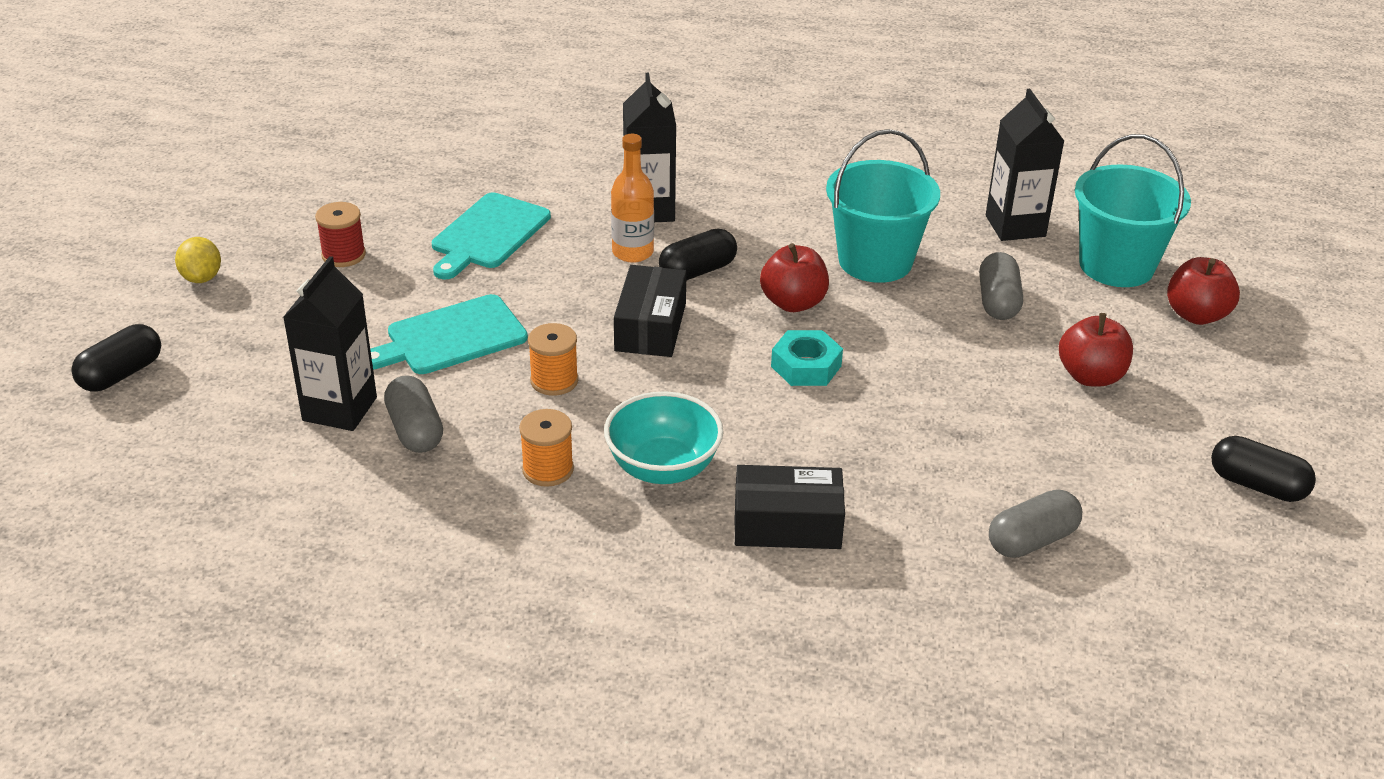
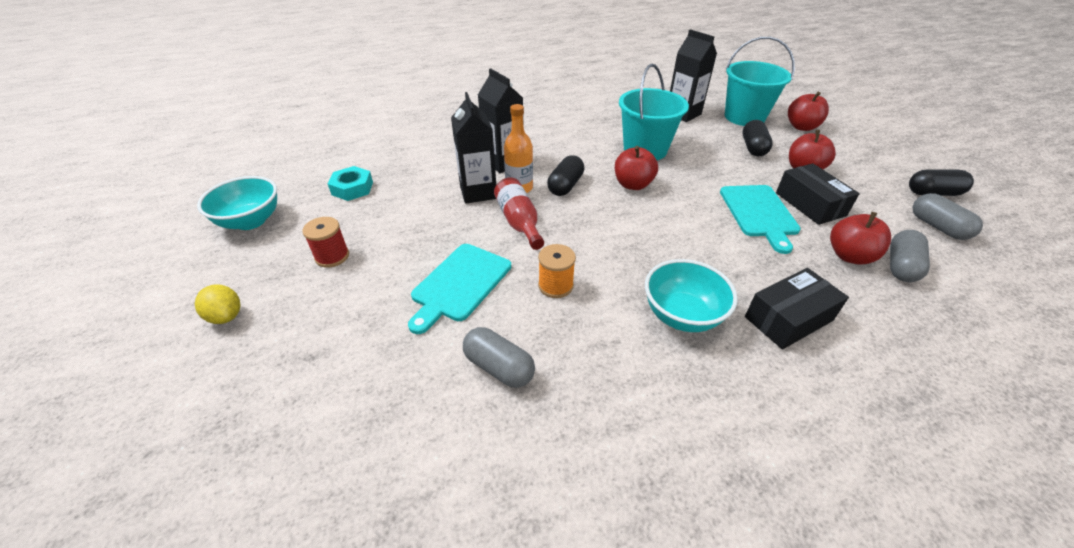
camera: 30 degrees left, 5 degrees up
(121, 374) = (202, 437): black capsule -> black capsule (753, 148)
(289, 182) = (251, 221): none -> turquoise bowl
(340, 409) = (426, 377): black carton -> black carton (478, 192)
(488, 234) = (422, 208): turquoise cutting board -> turquoise cutting board (759, 213)
(548, 469) = (617, 352): orange spool -> none
(587, 294) = (519, 222): none -> red bottle
(650, 327) = (575, 227): black box -> black box (810, 204)
(806, 366) = (680, 216): turquoise nut -> turquoise nut (352, 188)
(976, 501) = (849, 256): none -> red apple
(998, 301) = (721, 149): grey capsule -> grey capsule (938, 227)

